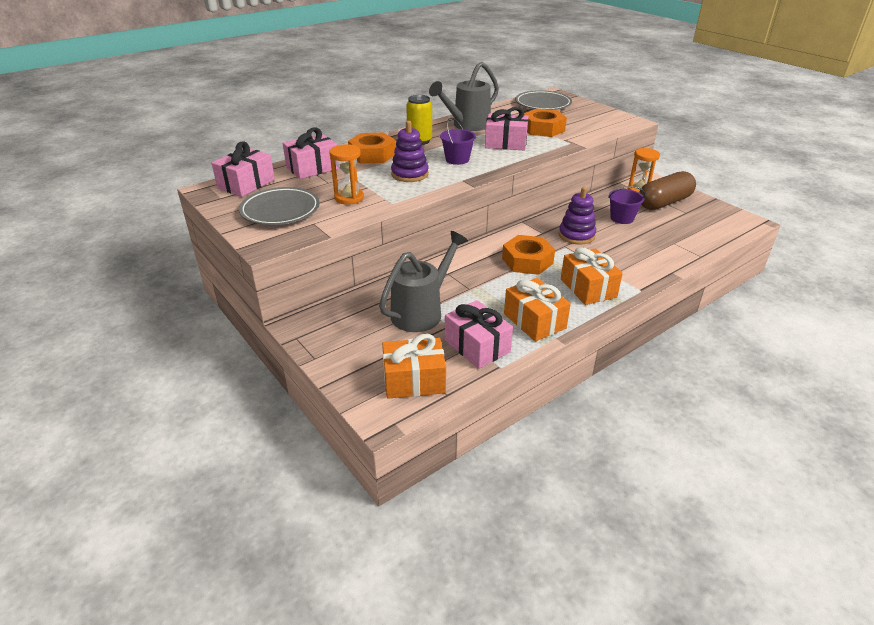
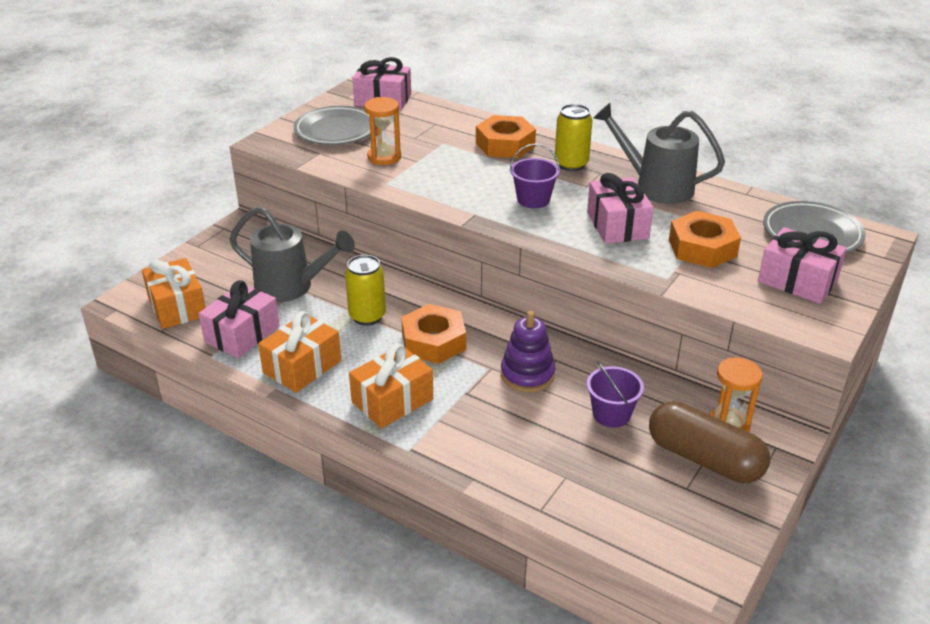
camera: 70 degrees right, 0 degrees up
(312, 168) = (443, 121): pink gift -> pink gift (797, 281)
(410, 174) = (467, 178): purple stacking toy -> none
(483, 282) = (367, 316): none -> yellow can

